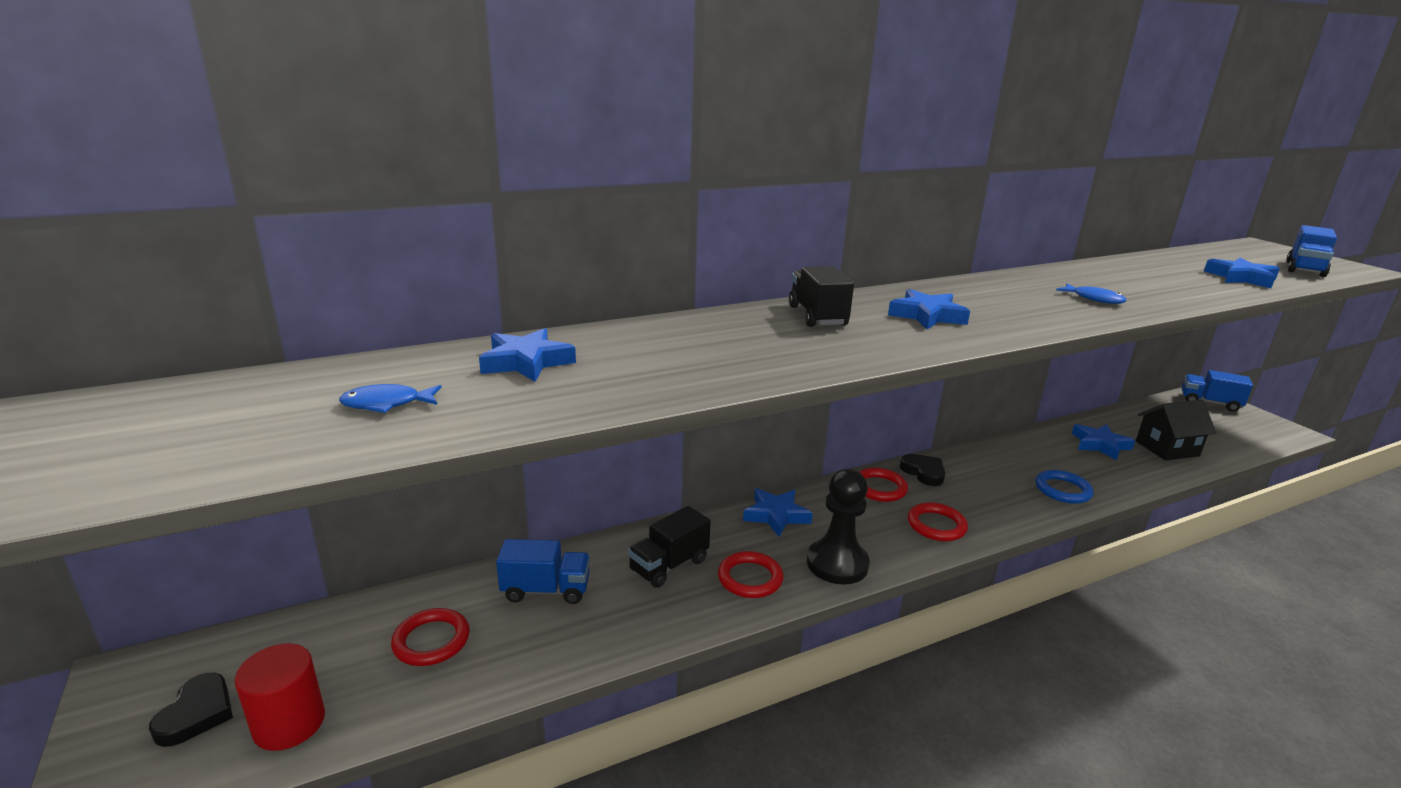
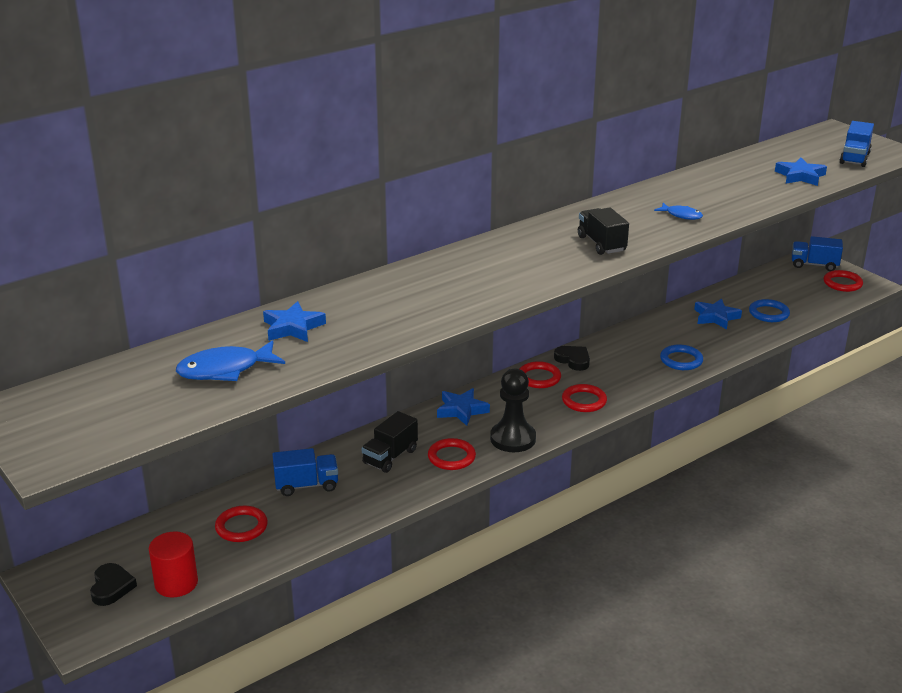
camera: 10 degrees left, 5 degrees up
(387, 404) = (225, 370): blue fish -> blue fish, size x1.76
(817, 316) = (479, 260): black truck -> black truck (601, 244)
(927, 316) = (558, 249): blue star -> none
(1167, 448) = (768, 313): black house -> blue ring
(1252, 426) = (842, 283): none -> red ring

